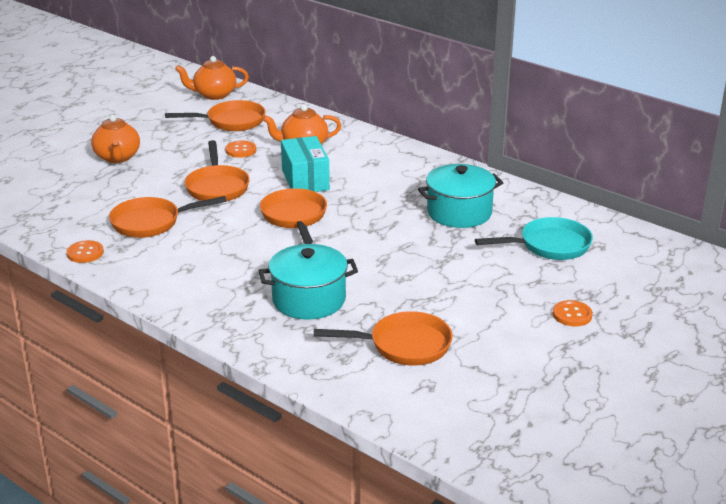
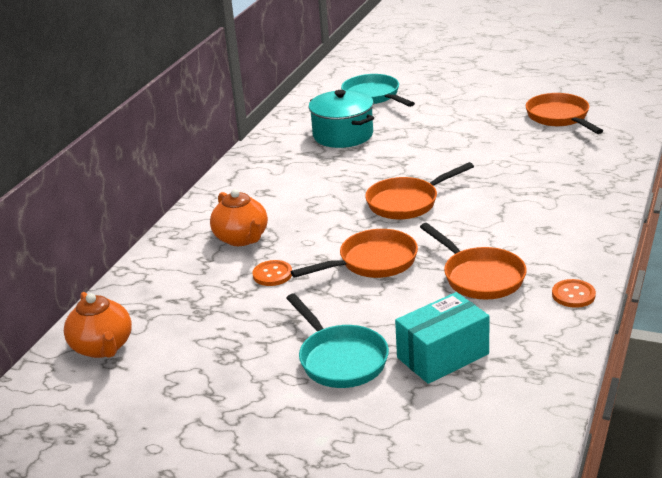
camera: 105 degrees left, 0 degrees up
(117, 157) = (340, 359): orange teapot -> turquoise pan
(231, 121) = (191, 305): orange pan -> none
(305, 180) = (324, 217): turquoise box -> turquoise box (443, 356)
(309, 300) = (538, 162): turquoise pot -> none
(572, 315) = (465, 77): orange button -> none

